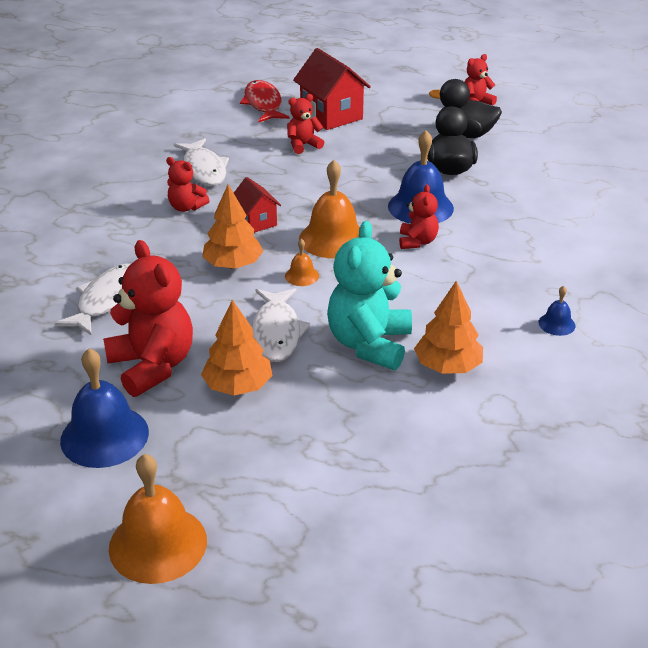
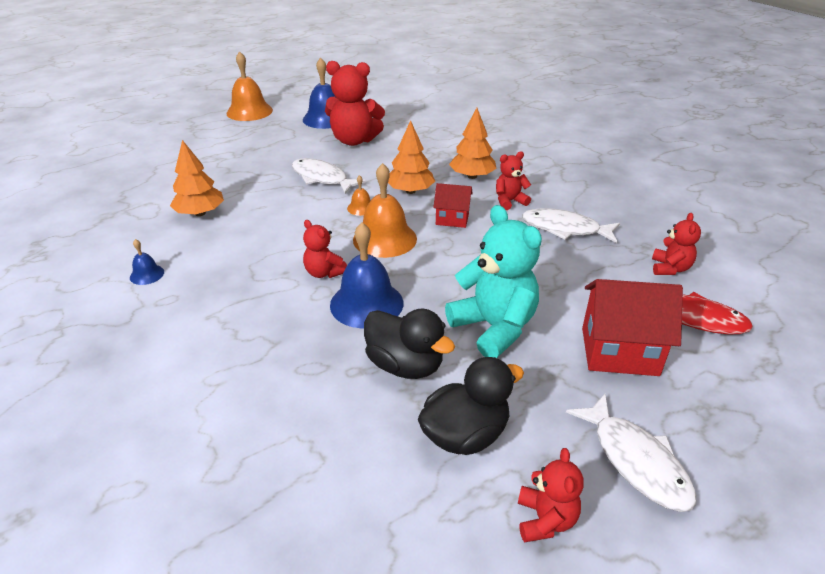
camera: 130 degrees right, 0 degrees up
(106, 299) = (432, 146): white fish -> white fish (636, 461)
(238, 386) = (301, 154): orange tree -> orange tree (472, 176)
(303, 145) = (560, 297): red teddy bear -> red teddy bear (670, 268)
(369, 344) = (262, 199): turquoise teddy bear -> turquoise teddy bear (494, 327)

